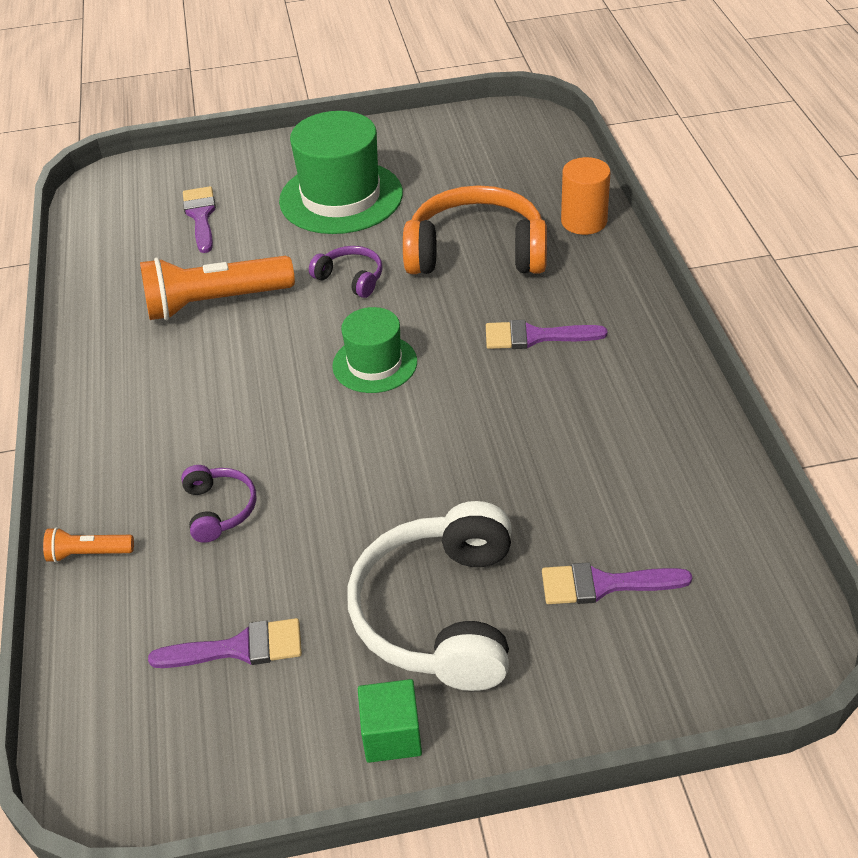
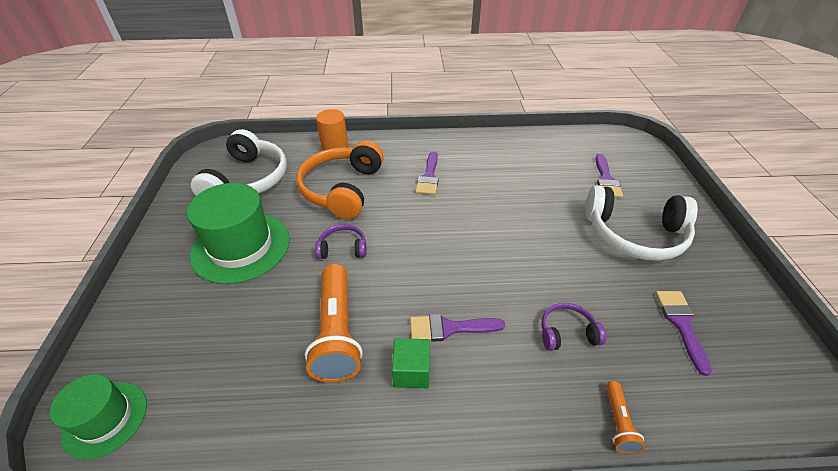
camera: 85 degrees left, 0 degrees up
(201, 216) = (206, 341): purple brush -> purple brush (449, 328)
(351, 278) = (342, 248): purple headphones -> purple headphones turned 45 degrees clockwise
(375, 364) = (435, 243): green hat -> green hat (105, 419)
(392, 735) = (717, 259): green cube -> green cube (411, 372)
(473, 164) = (247, 180): none -> white headphones

